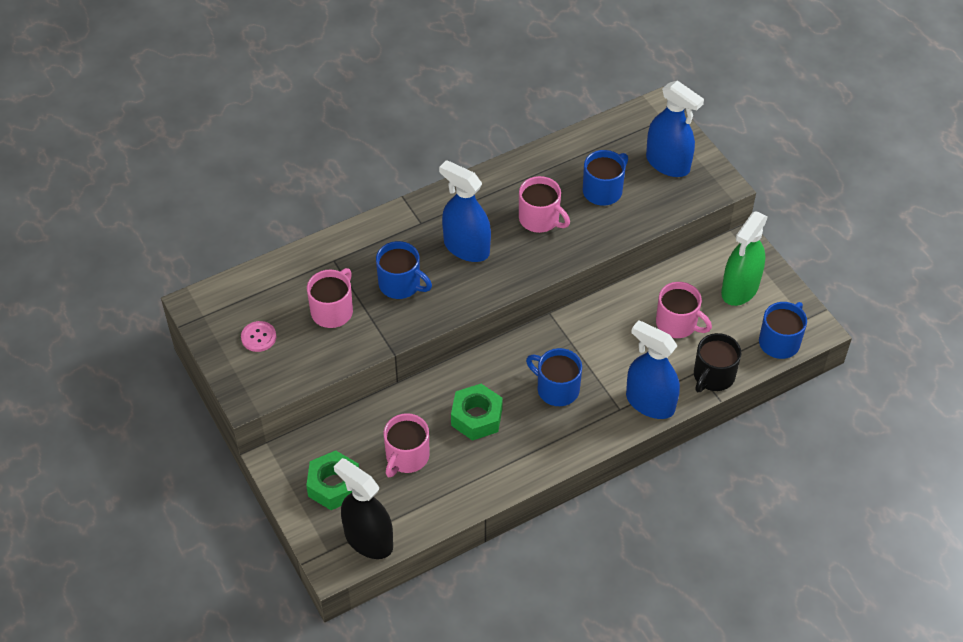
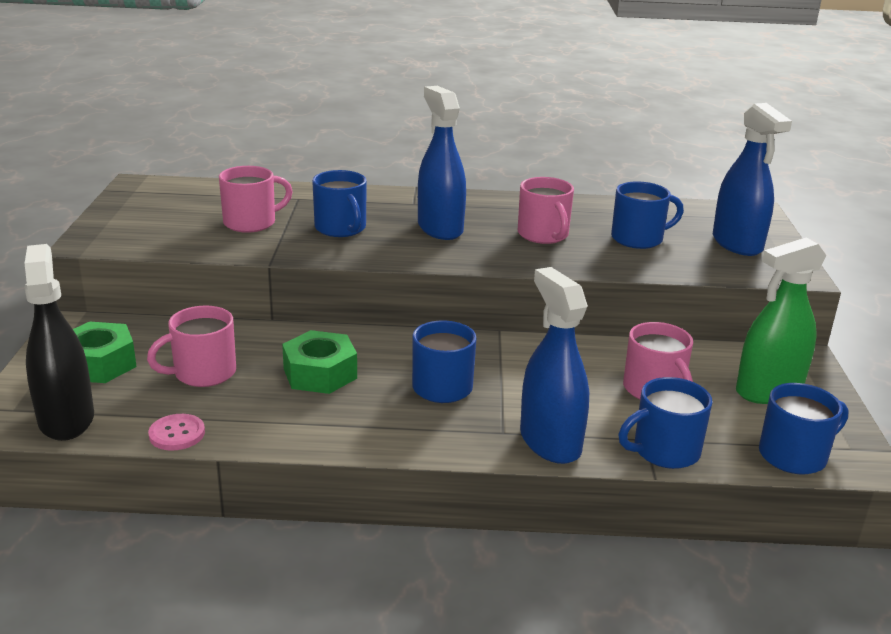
camera: 30 degrees right, 25 degrees down
(258, 337) = (159, 215): pink button -> pink button (177, 434)
(713, 376) = (664, 451): black mug -> blue mug

